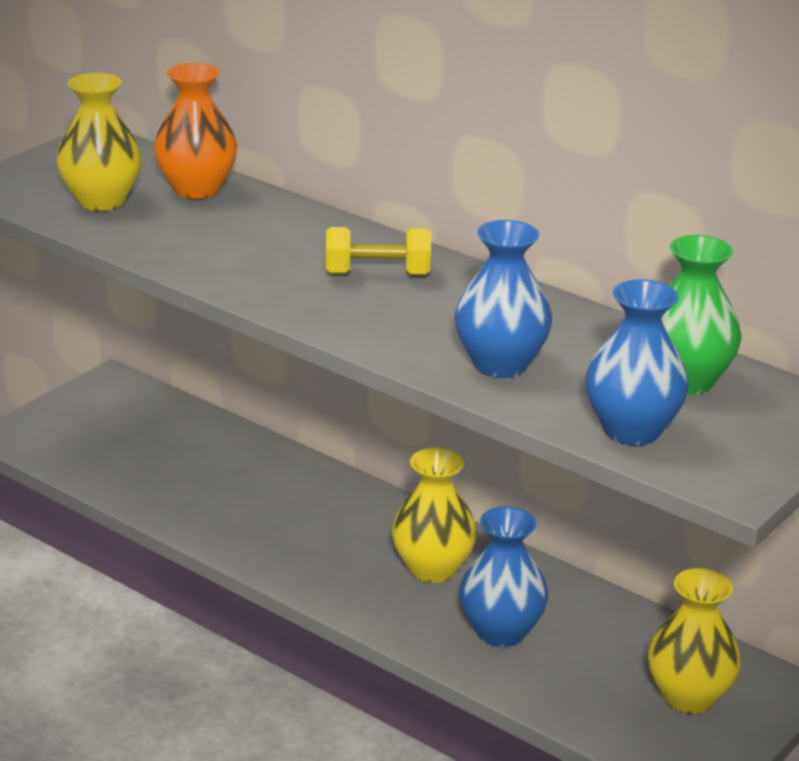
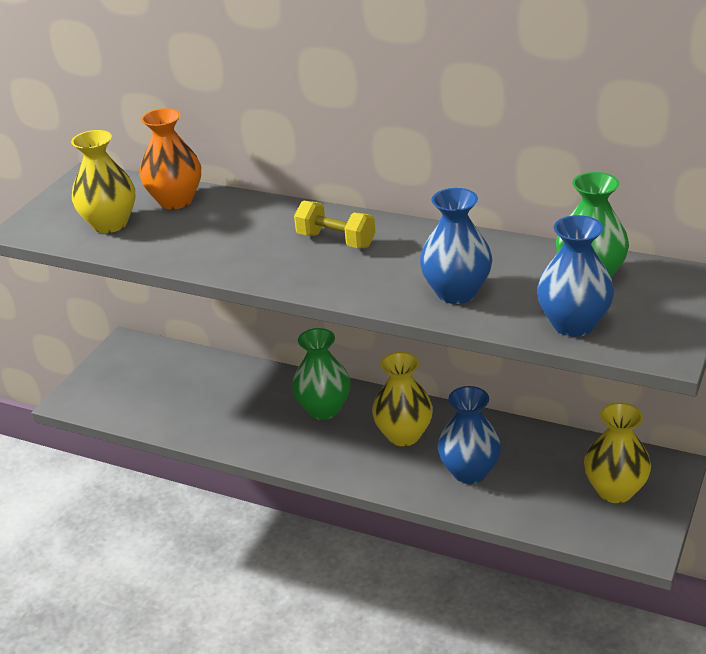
camera: 10 degrees left, 5 degrees up
(339, 515) = (324, 409): none -> green vase
(377, 274) = (336, 240): yellow dumbbell -> yellow dumbbell turned 45 degrees clockwise

